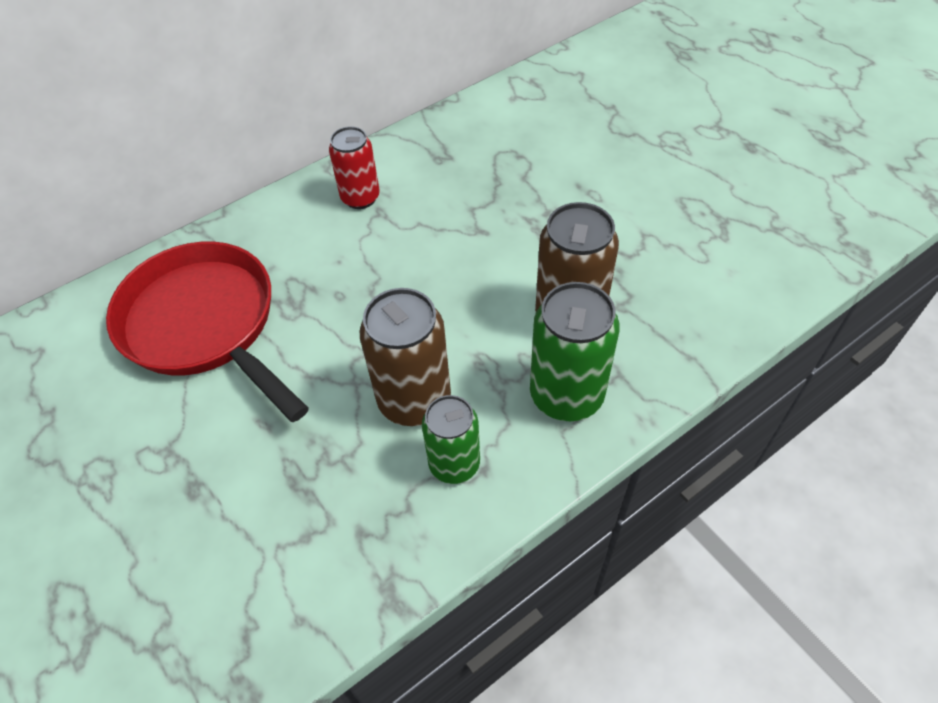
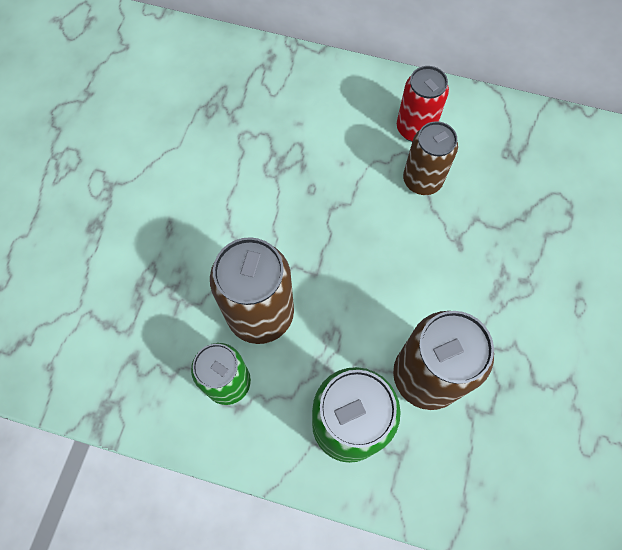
camera: 50 degrees right, 15 degrees up
(205, 325) = (217, 124): red pan -> none
(408, 220) = (422, 180): none -> brown can

